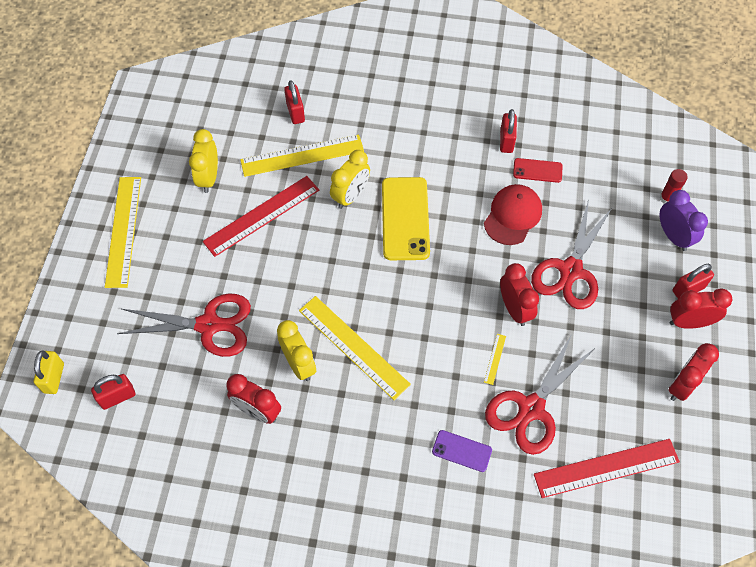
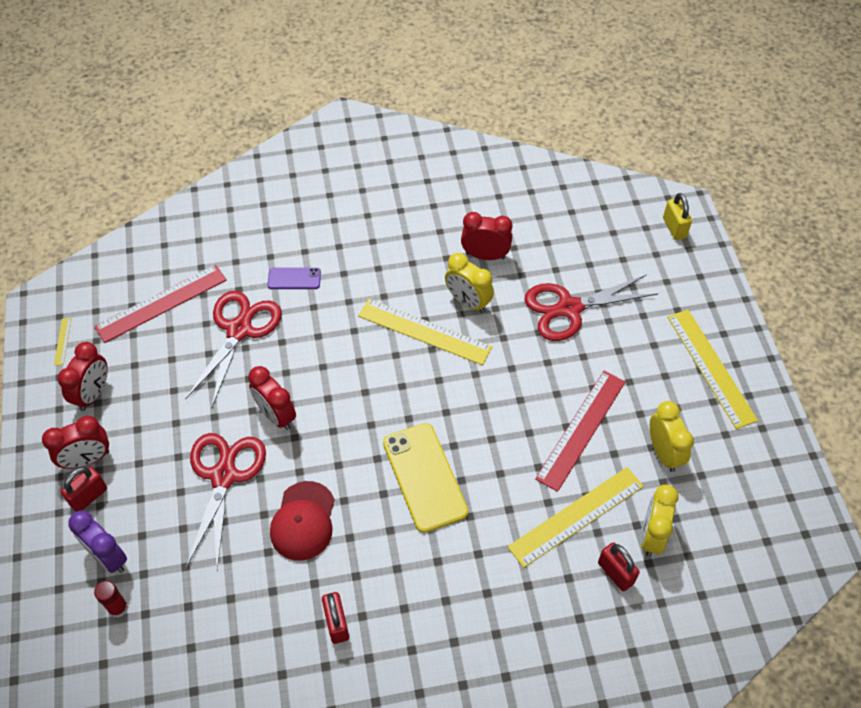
camera: 160 degrees right, 5 degrees down
(117, 397) = (610, 230): red padlock -> none
(351, 196) = (496, 484): yellow clock -> yellow clock (651, 535)
(495, 359) = (284, 362): yellow ruler -> yellow ruler (62, 341)
(537, 170) = (287, 593): red phone -> none

